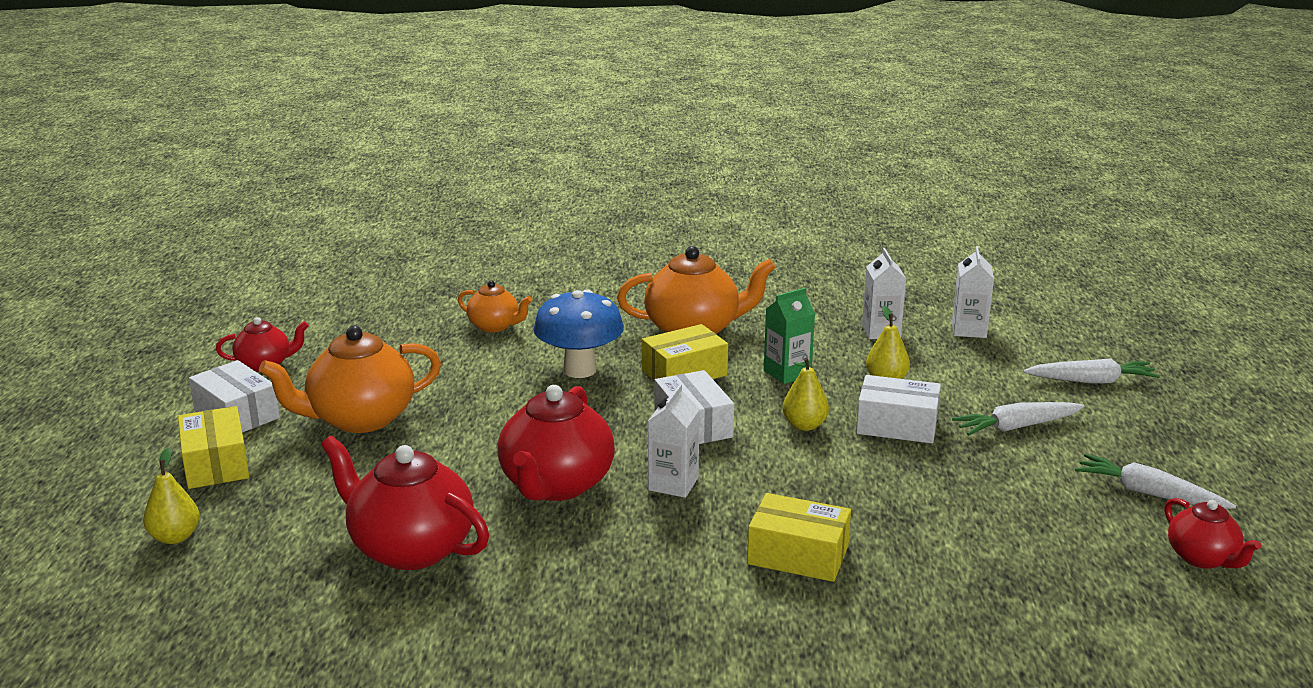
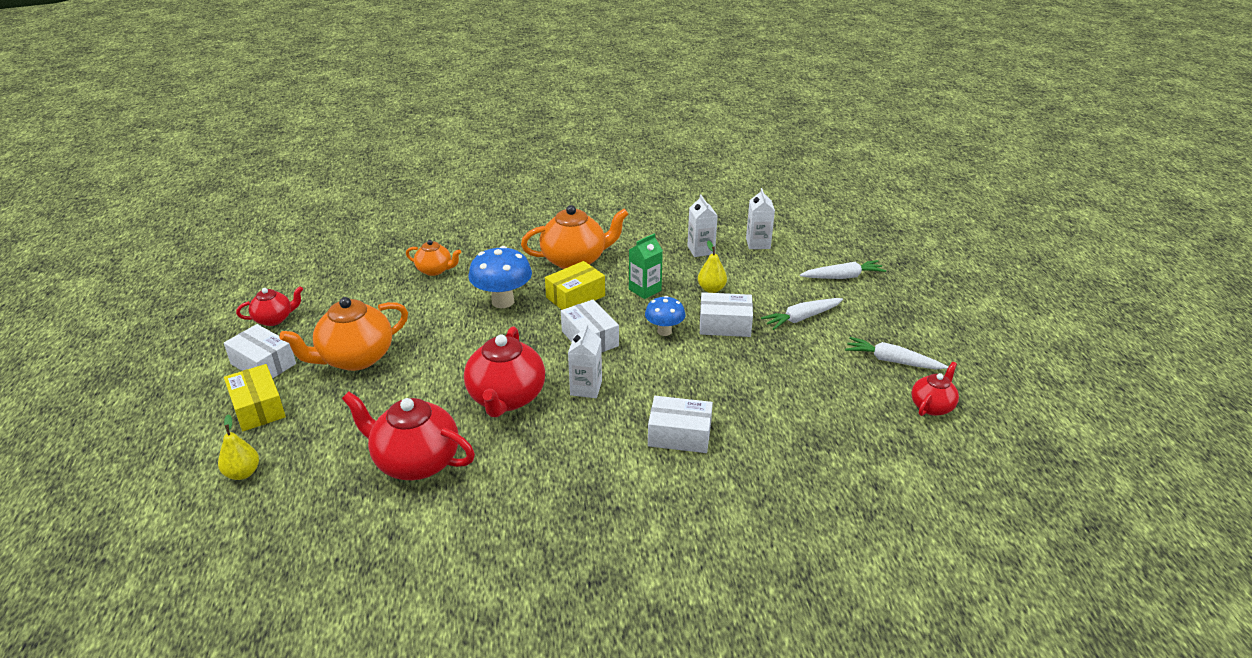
camera: 10 degrees left, 10 degrees up
(798, 555) = (679, 435): yellow box -> white box
(804, 425) = (664, 331): yellow pear -> blue mushroom
(1202, 558) = (932, 406): red teapot -> red teapot turned 105 degrees counterclockwise

